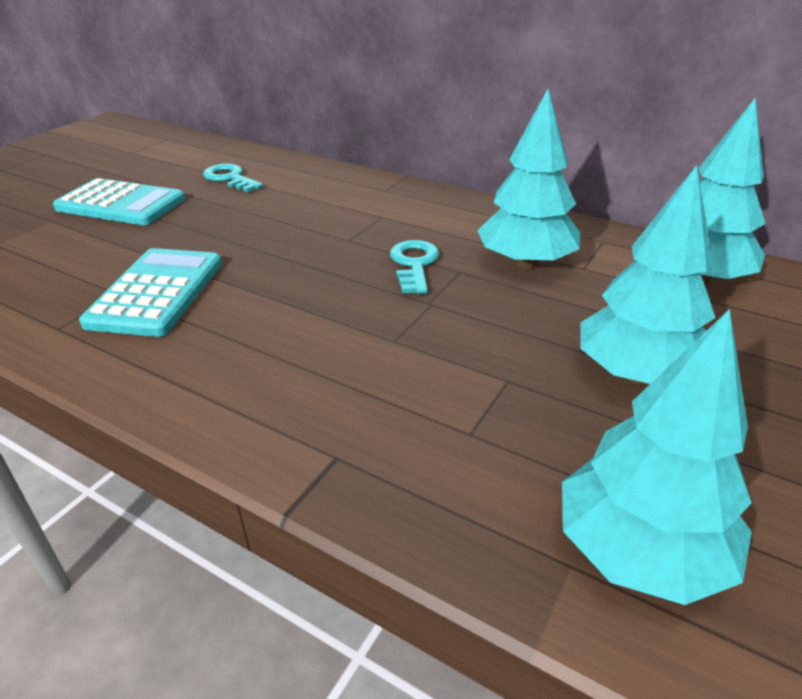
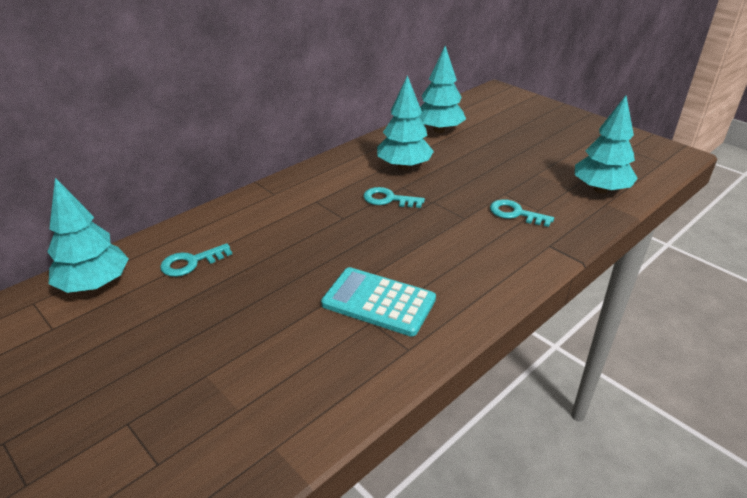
camera: 75 degrees left, 0 degrees up
(121, 204) = (200, 328): turquoise calculator -> none
(436, 400) = (515, 213): none -> turquoise key
(636, 374) = (507, 164): turquoise tree -> turquoise tree (94, 285)

